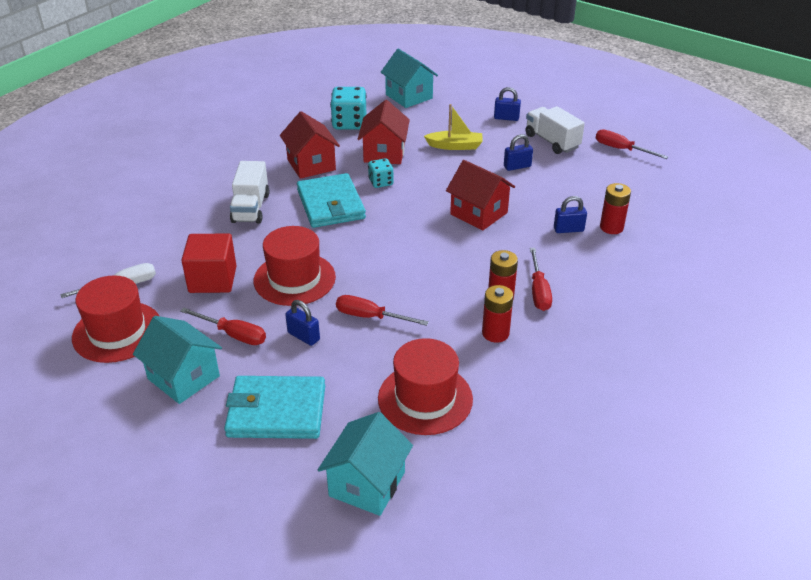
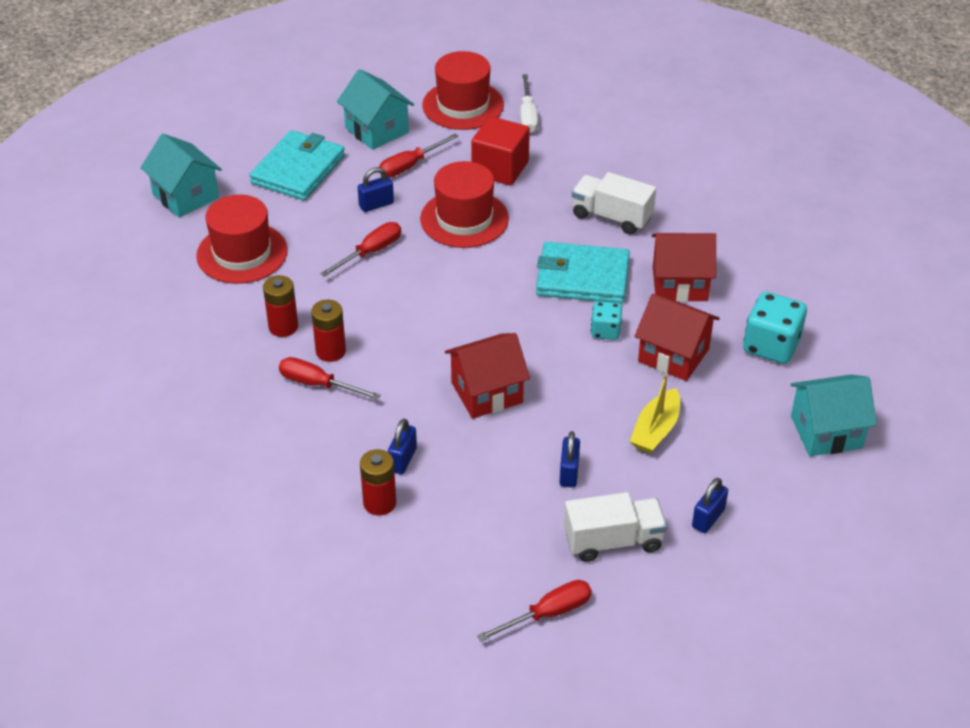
camera: 115 degrees right, 5 degrees up
(183, 377) = (377, 130): turquoise house -> turquoise house turned 75 degrees clockwise

